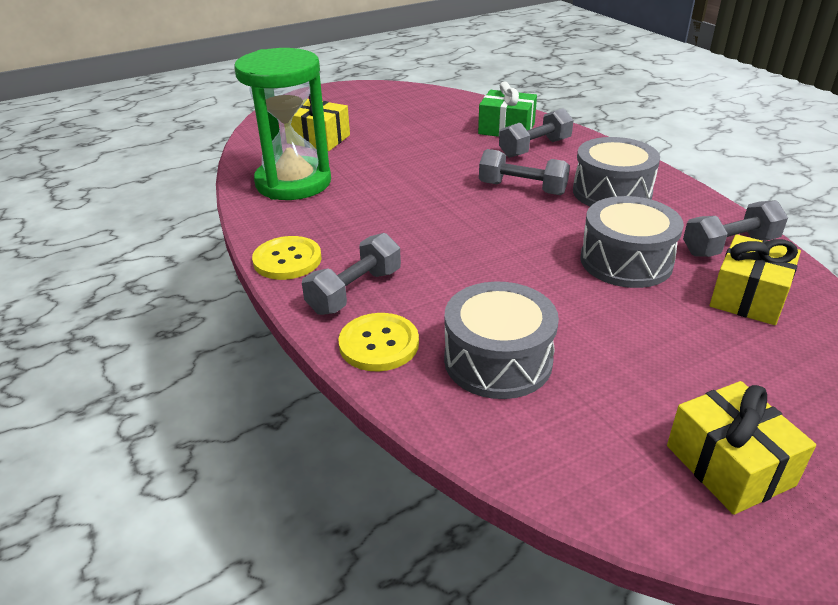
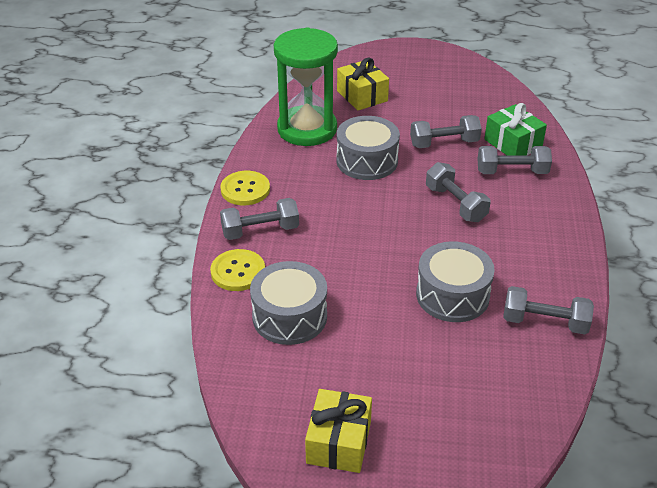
camera: 35 degrees right, 5 degrees up
(447, 148) = (444, 143): none -> grey dumbbell
(612, 192) = (518, 238): grey drum -> grey drum (367, 161)
(748, 297) = (500, 363): yellow gift -> none

